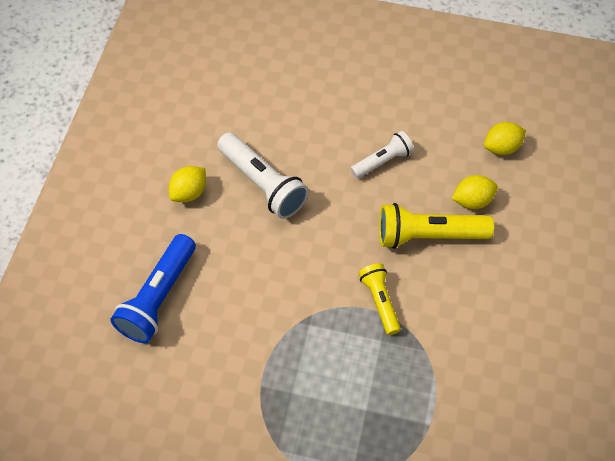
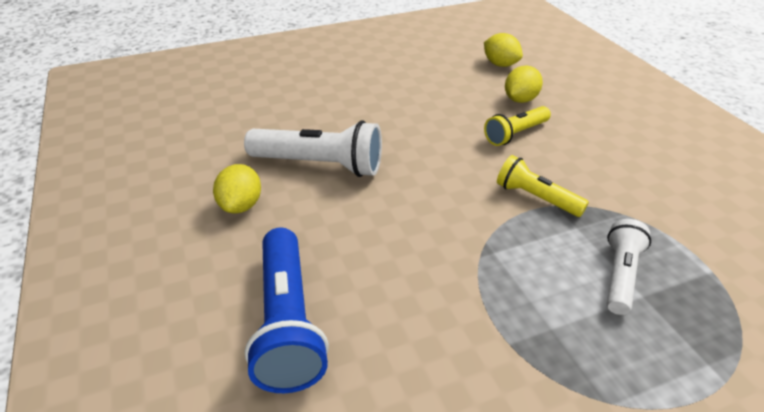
camera: 35 degrees left, 20 degrees down
(382, 161) = (417, 106): white flashlight -> white flashlight (620, 275)
(428, 235) = (515, 134): yellow flashlight -> yellow flashlight, size x0.61
(501, 147) = (500, 64): yellow lemon -> yellow lemon turned 75 degrees counterclockwise

